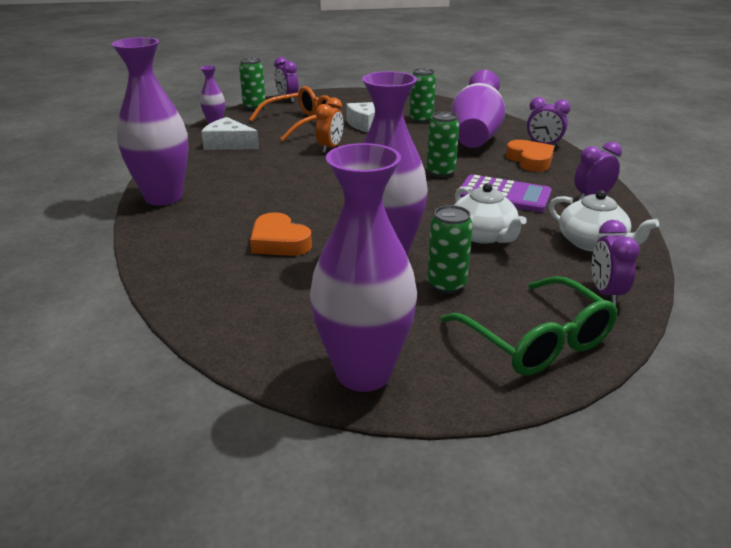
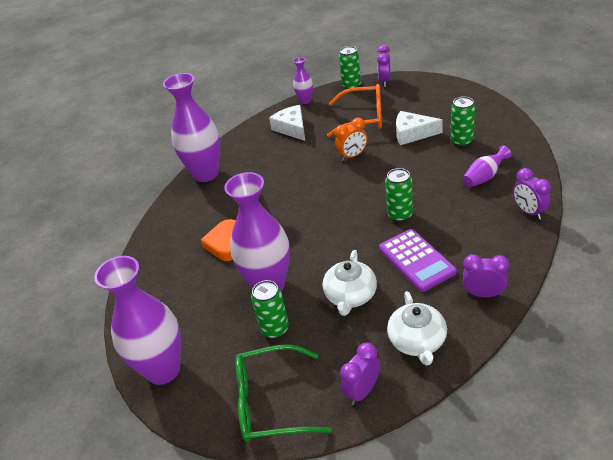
camera: 45 degrees right, 10 degrees up
(475, 135) = (484, 177): purple vase -> purple vase, size x0.48
(530, 160) = (490, 227): orange heart -> none
(536, 341) = (270, 402): green glasses -> green glasses turned 75 degrees clockwise

